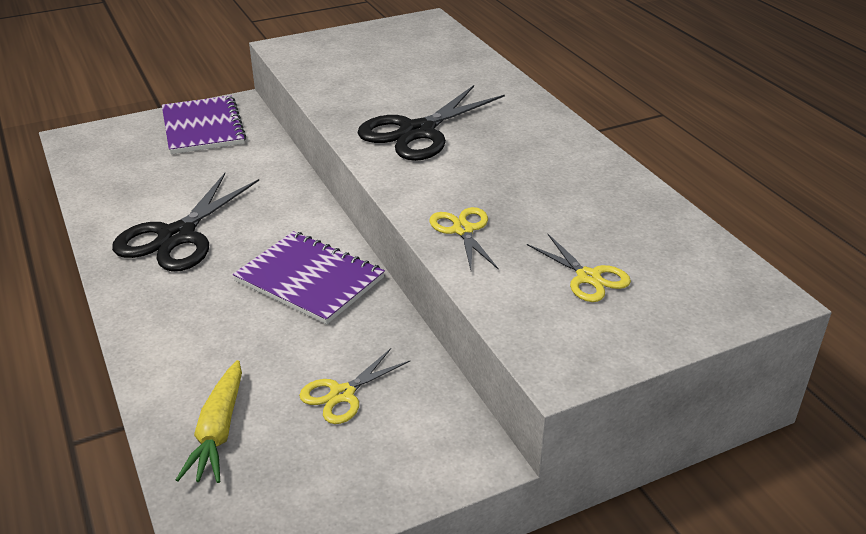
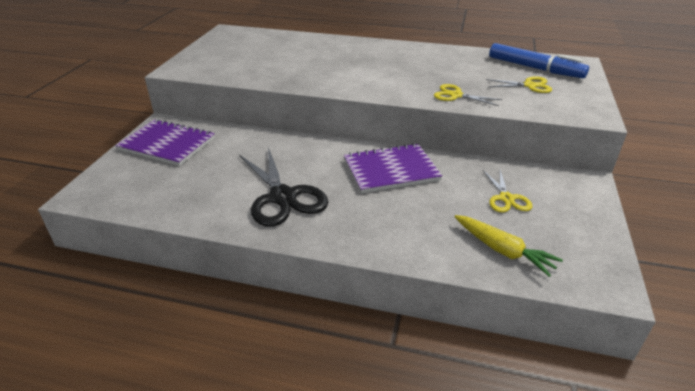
camera: 50 degrees left, 0 degrees up
(417, 132) = (343, 72): black scissors -> none
(666, 262) = (535, 68): none -> blue marker

